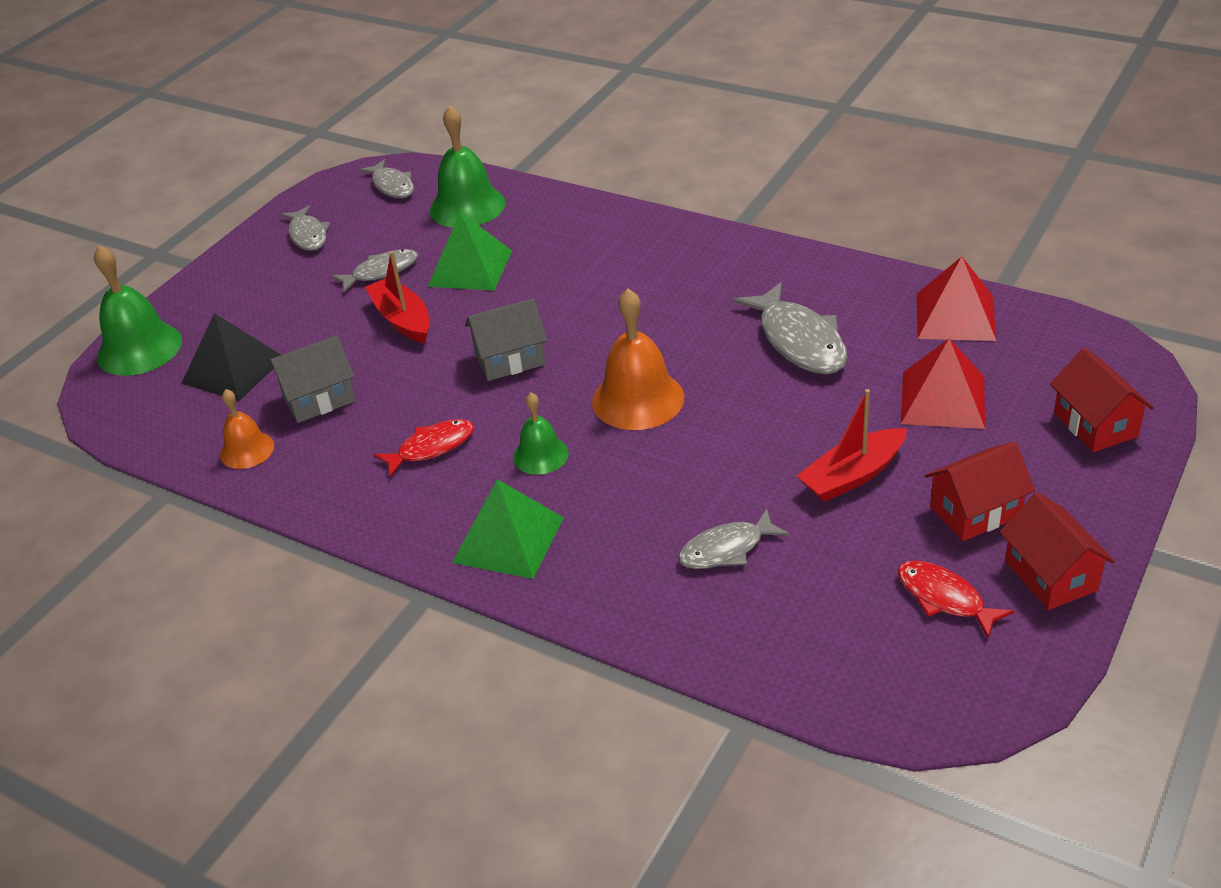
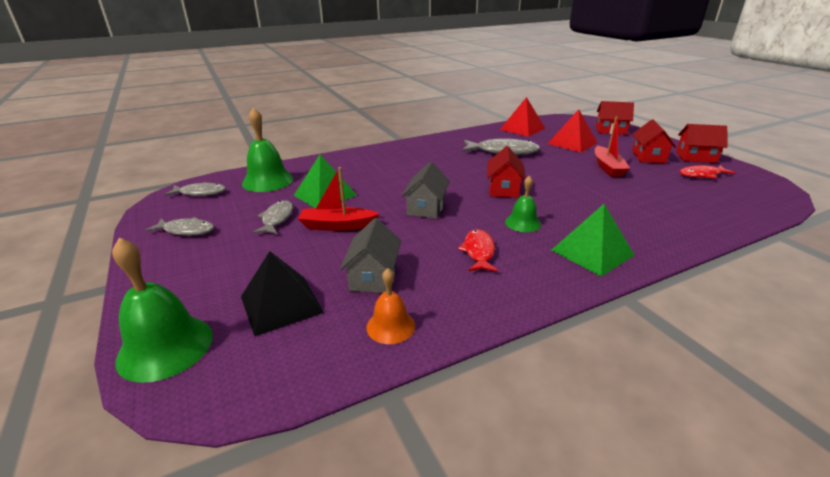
camera: 60 degrees left, 10 degrees down
(638, 399) = (503, 189): orange bell -> red house
(727, 549) = (642, 202): grey fish -> none

